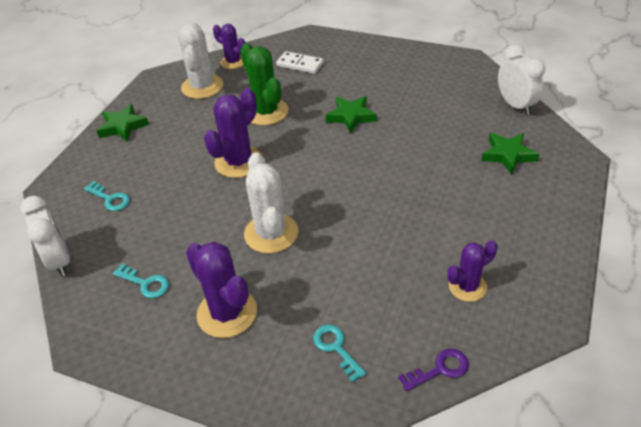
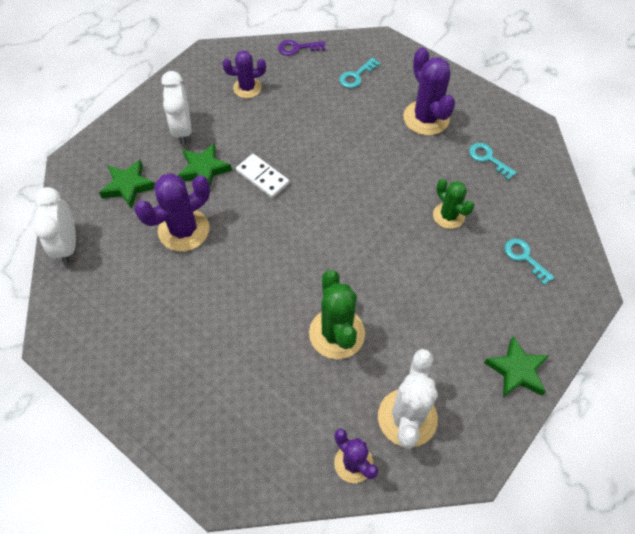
camera: 165 degrees left, 15 degrees up
(60, 261) = (565, 201): white clock -> white clock (182, 130)
(186, 214) = (448, 216): none -> green cactus
(238, 162) = (386, 264): purple cactus -> purple cactus (184, 230)
(271, 233) = (376, 172): white cactus -> none
(300, 64) = (263, 417): white domino -> white domino (262, 177)
(336, 348) = (356, 76): turquoise key -> turquoise key turned 60 degrees clockwise
(351, 116) = (244, 290): green star -> green star (204, 169)

